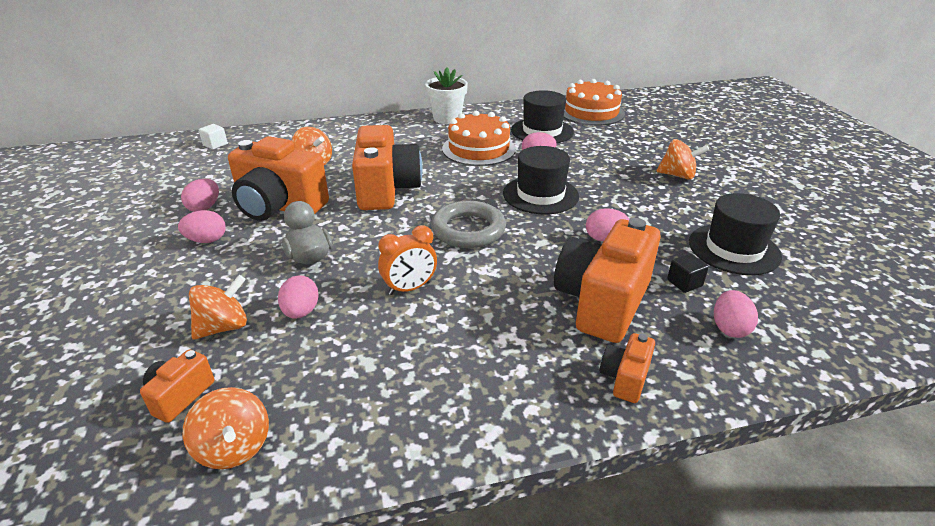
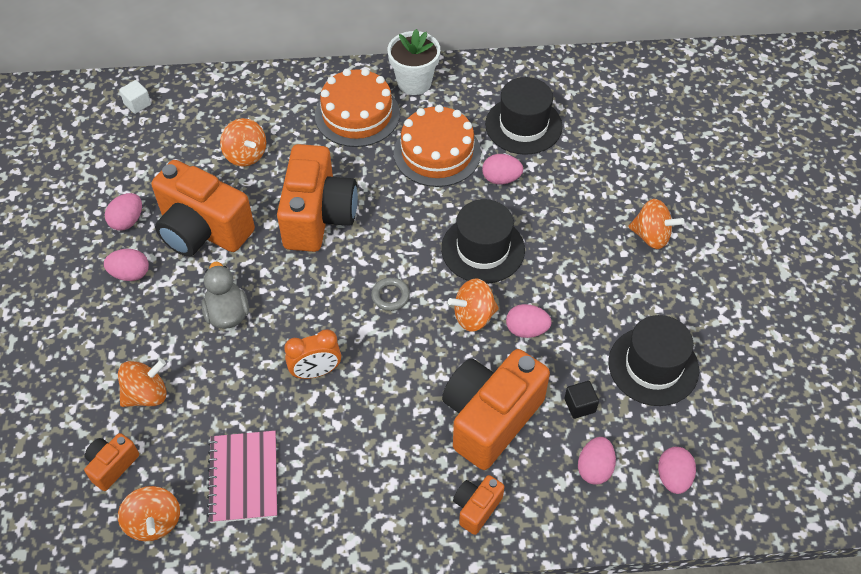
camera: 10 degrees right, 20 degrees up
(301, 312) = (214, 387): pink egg -> pink egg (673, 477)
(345, 386) = (243, 477): none -> pink notebook
(468, 230) = (390, 296): grey ring -> grey ring, size x0.50
(551, 235) = (473, 316): none -> orange spinning top
(591, 112) = (600, 91): orange cake -> orange cake (357, 114)

